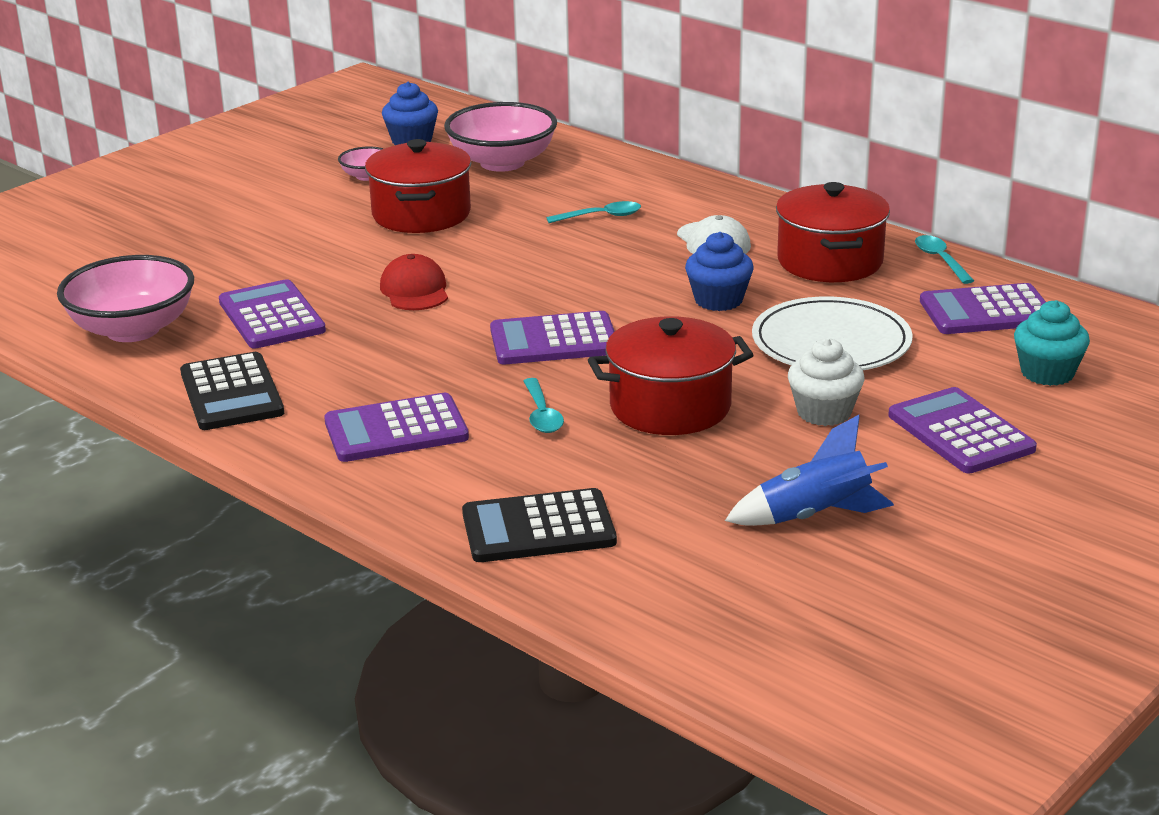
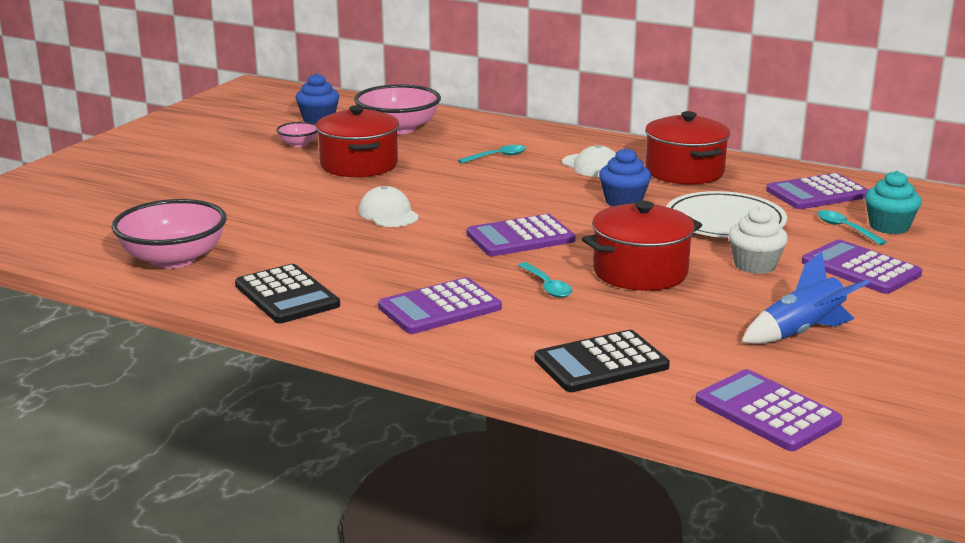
camera: 15 degrees left, 5 degrees down
(271, 316) = (285, 240): purple calculator -> purple calculator (767, 412)
(415, 290) = (388, 214): red cap -> white cap
(940, 260) = (760, 165): turquoise spoon -> turquoise spoon (845, 229)

